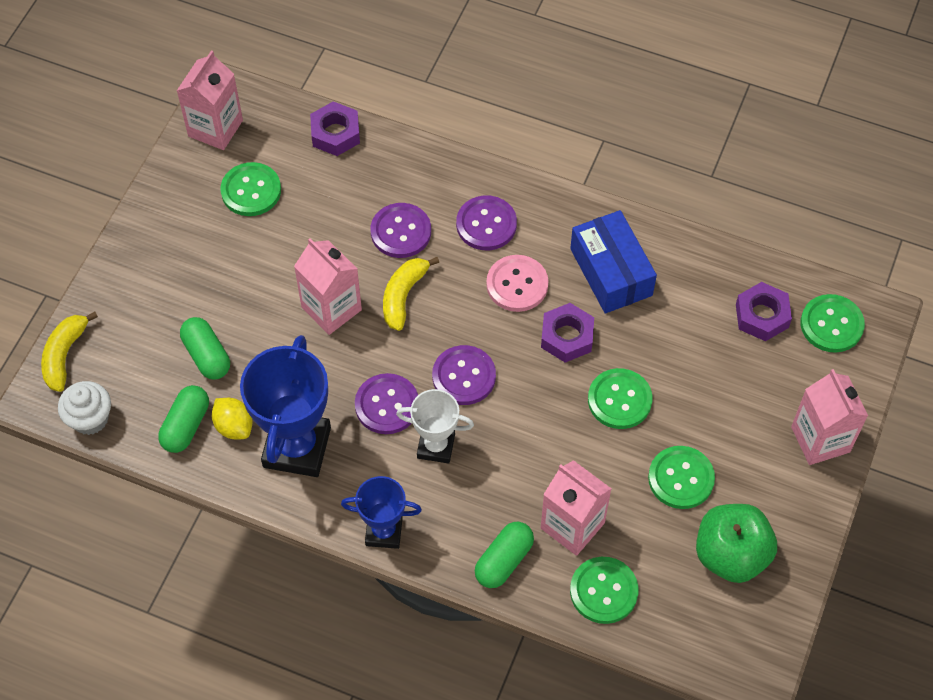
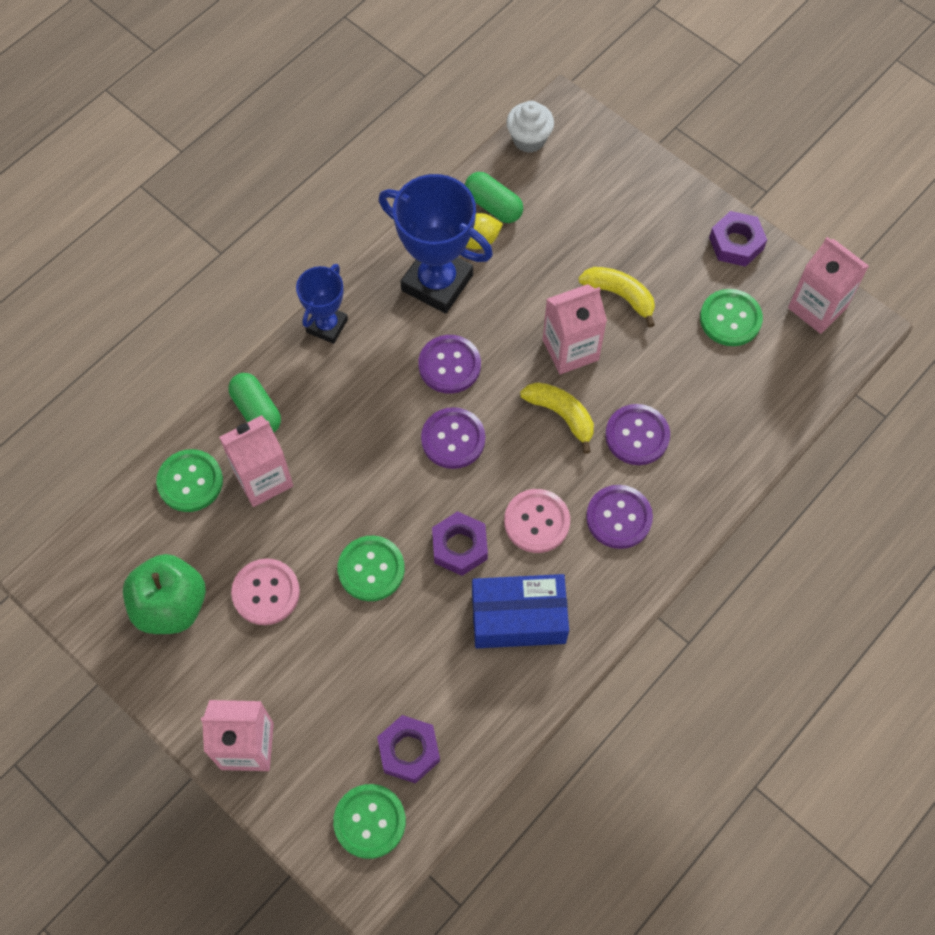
camera: 110 degrees right, 5 degrees up
(64, 355) = (599, 134): yellow banana -> yellow banana (620, 295)
(207, 355) = (558, 238): green capsule -> none
(335, 133) = (778, 412): purple nut -> purple nut (736, 243)
(436, 446) = (391, 392): white trophy -> none
(681, 478) = (266, 592): green button -> pink button

